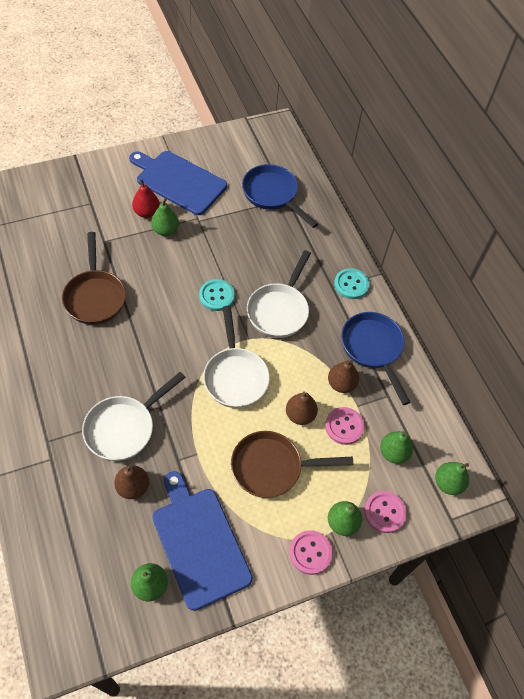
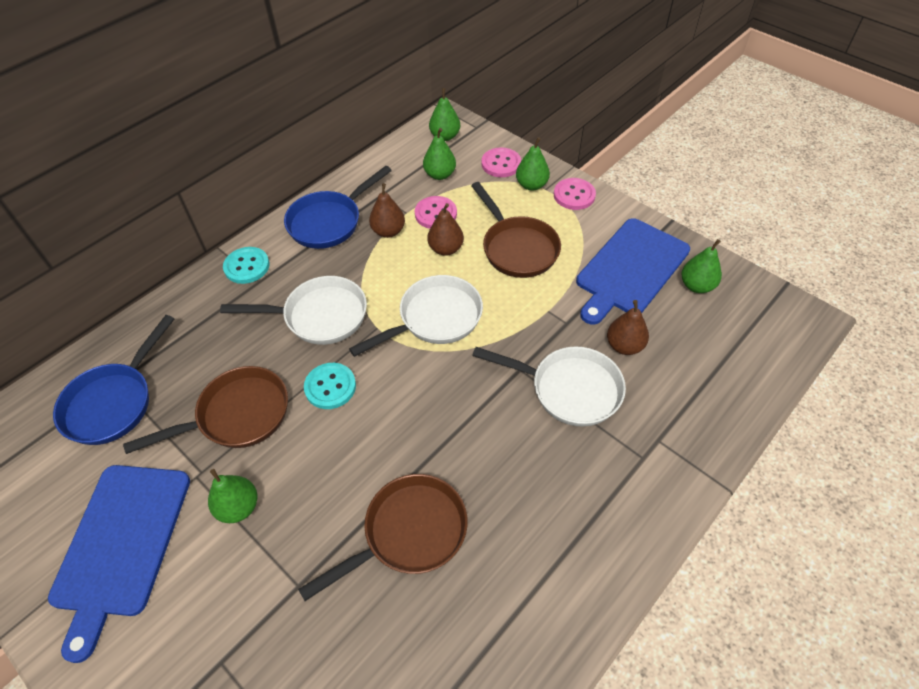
camera: 110 degrees left, 5 degrees down
(147, 212) = (210, 555): red pear -> none
(226, 245) = (237, 415): none -> brown pan

